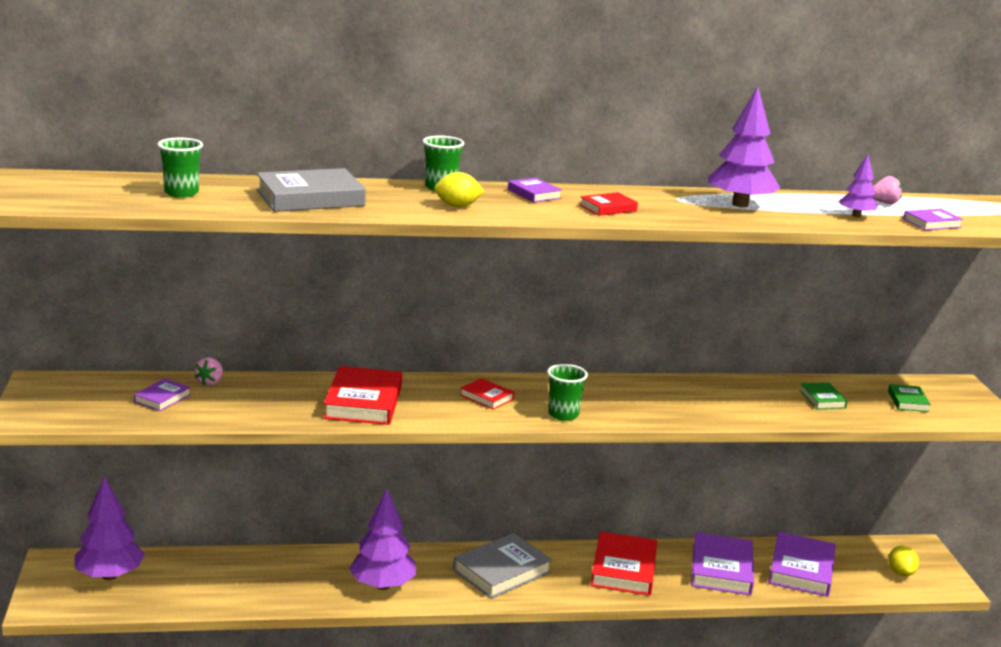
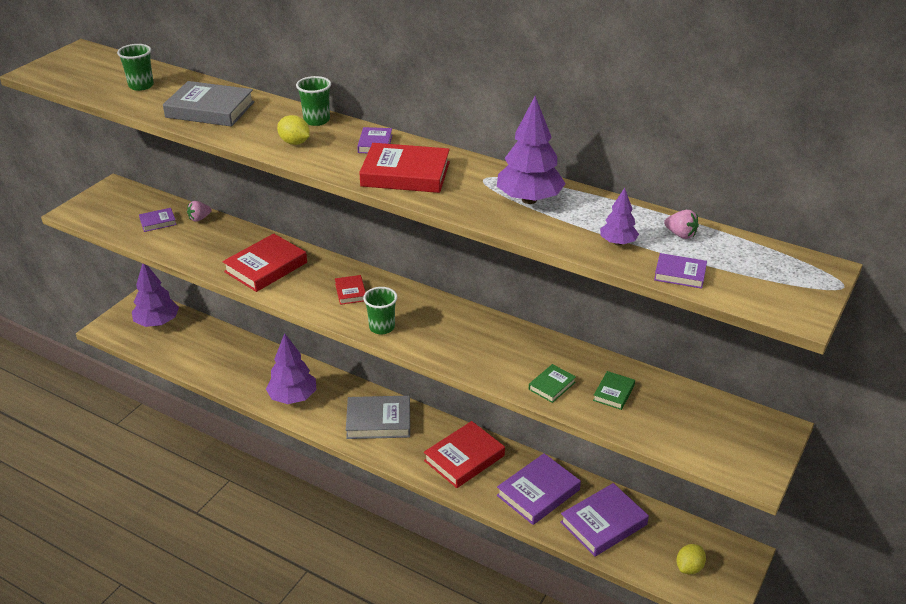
camera: 40 degrees right, 15 degrees up
(608, 208) = (405, 174): red book -> red book, size x1.94
(908, 401) = (693, 426): green book -> green book (552, 386)

